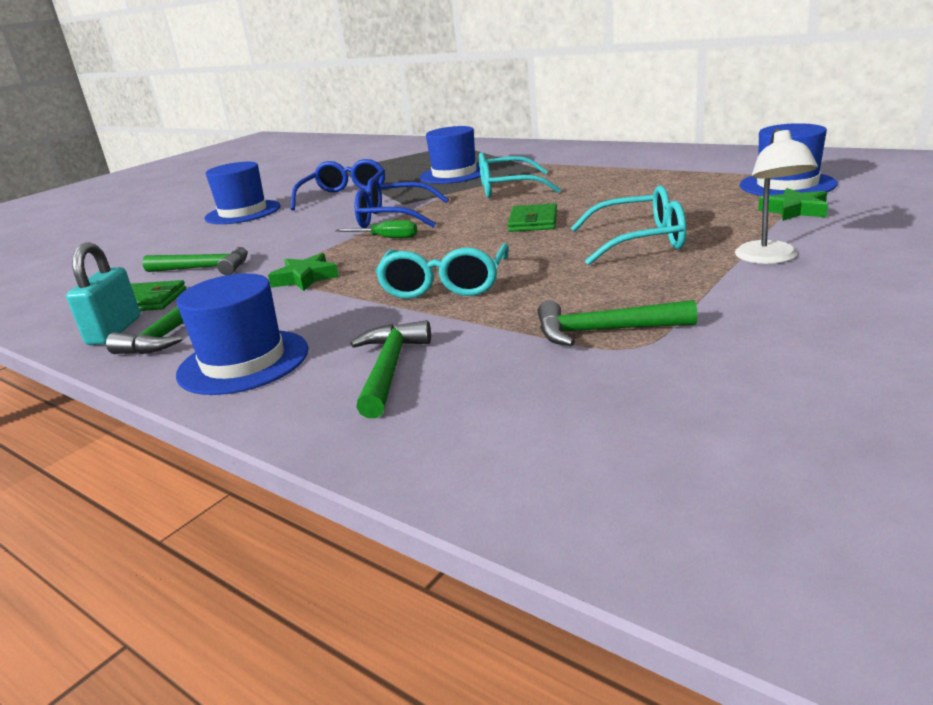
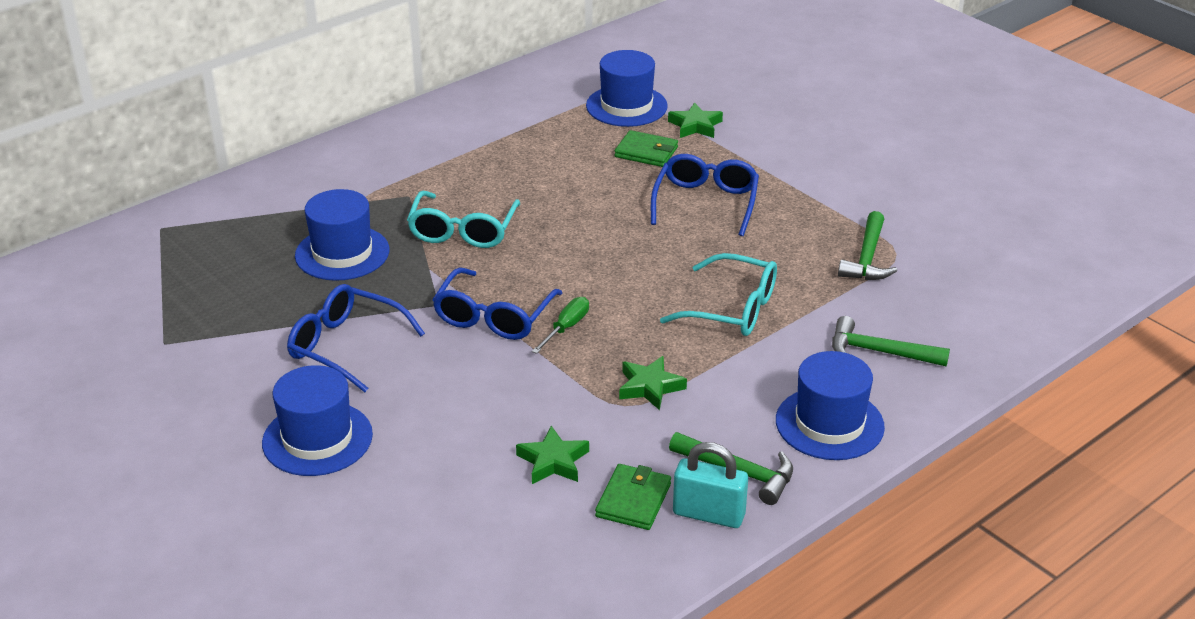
camera: 80 degrees left, 10 degrees up
(205, 268) = (553, 461): green hammer -> green star
(533, 222) = (601, 238): green wallet -> green wallet (646, 152)
(640, 241) = (706, 202): turquoise glasses -> blue glasses
(769, 258) = (786, 167): white lamp -> none

